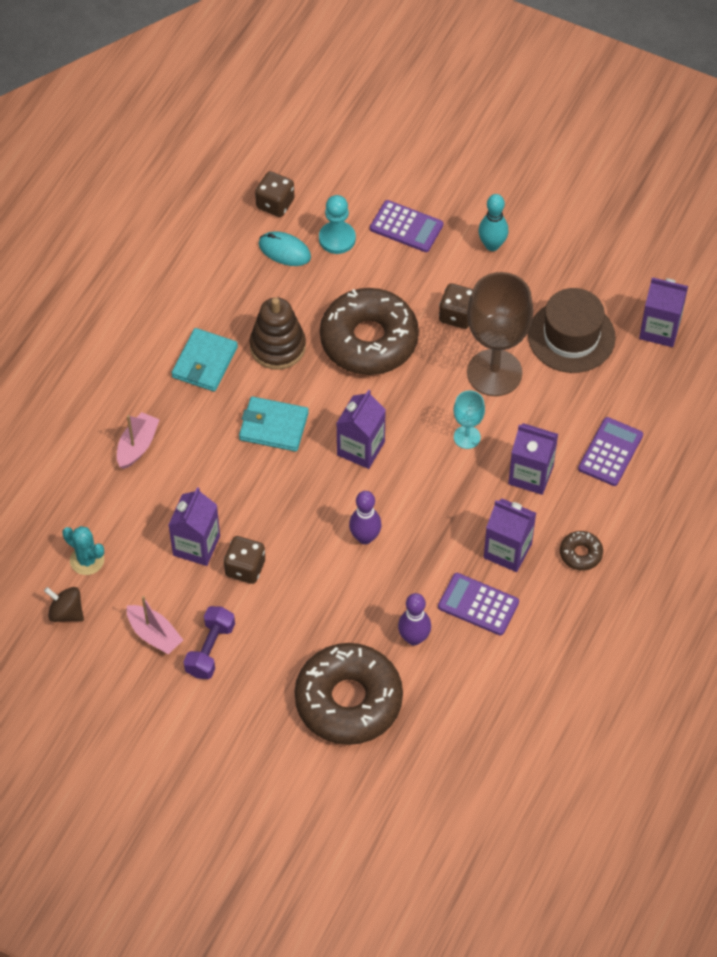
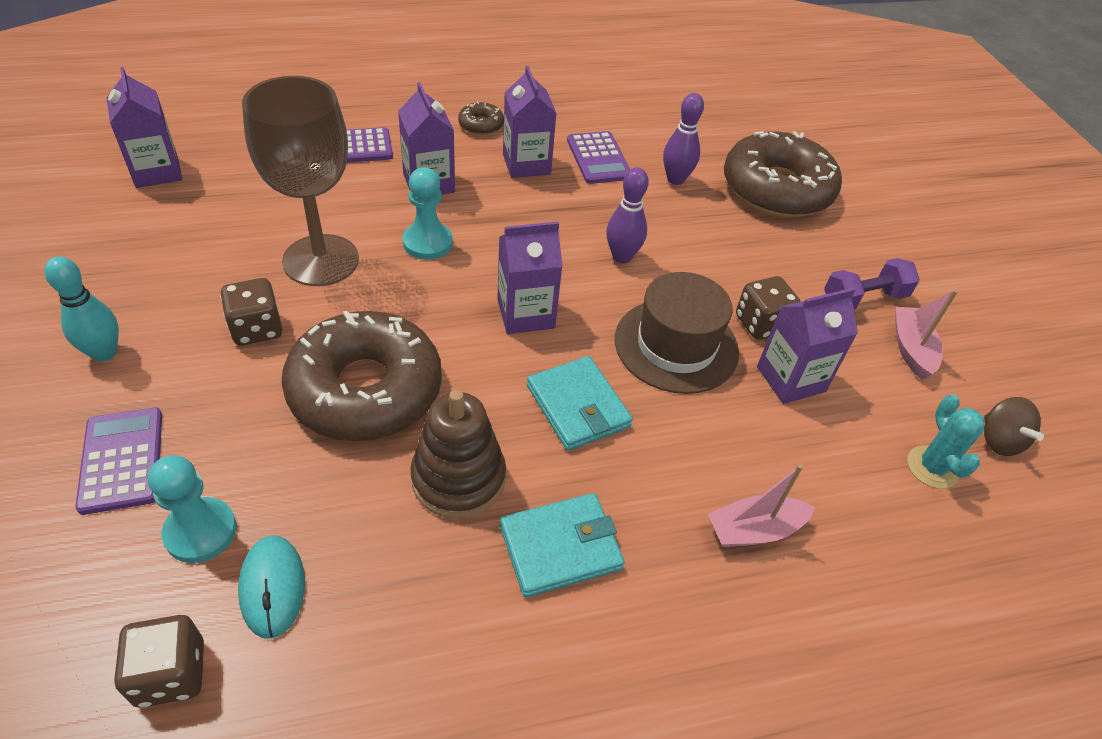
camera: 135 degrees left, 10 degrees down
(467, 437) = (427, 243): turquoise goblet -> turquoise pawn
(571, 336) = (217, 226): brown hat -> brown hat (676, 345)

